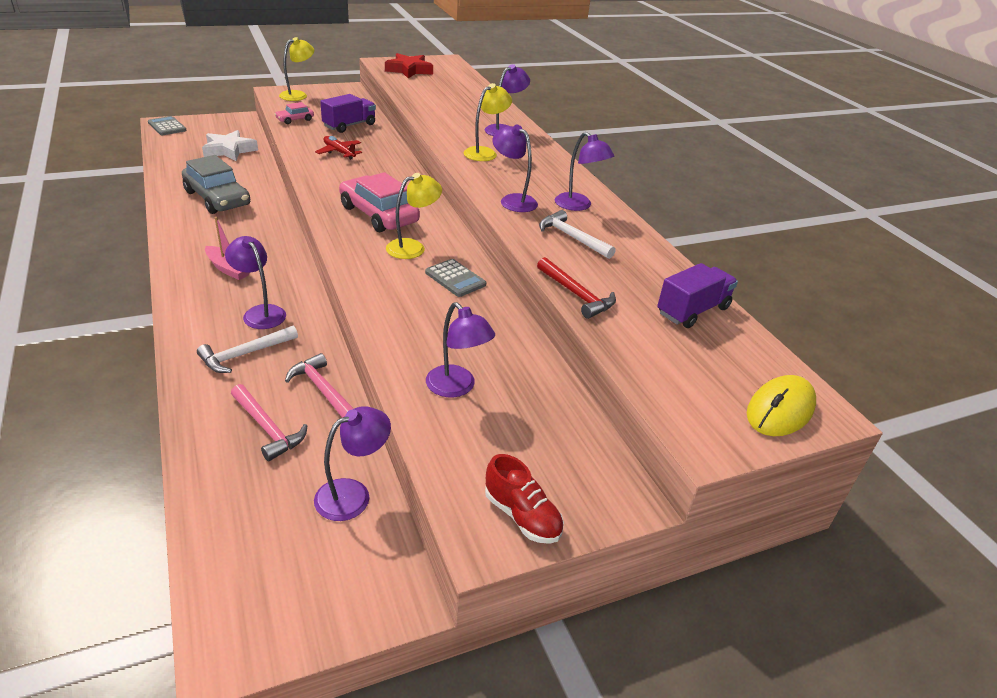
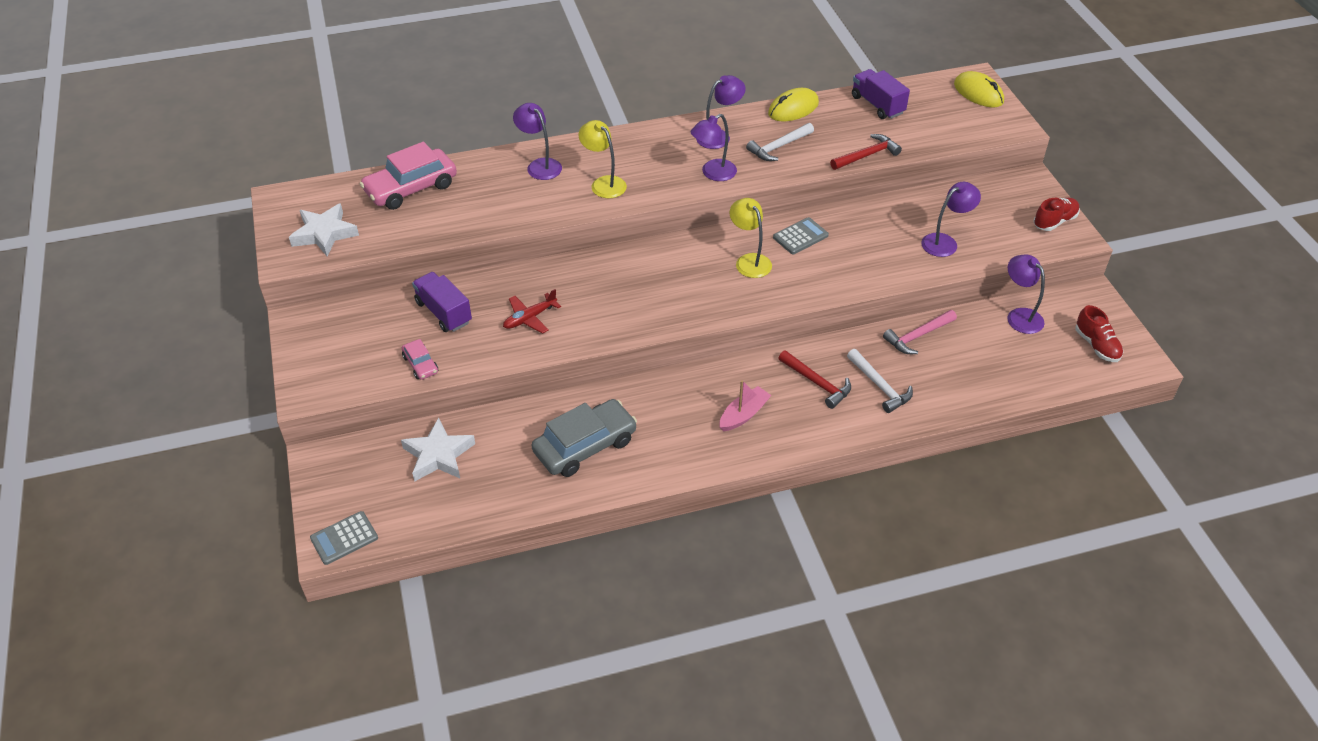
camera: 80 degrees left, 10 degrees up
(260, 312) = (817, 383): purple lamp -> red hammer
(267, 428) = (965, 363): pink hammer -> none
(277, 584) = (1096, 345): none -> red shoe
(298, 95) = (323, 368): yellow lamp -> none
(378, 214) = (686, 283): pink car -> pink car (411, 188)
(409, 70) = (324, 234): red star -> white star
(651, 250) = (793, 108): none -> yellow mouse

